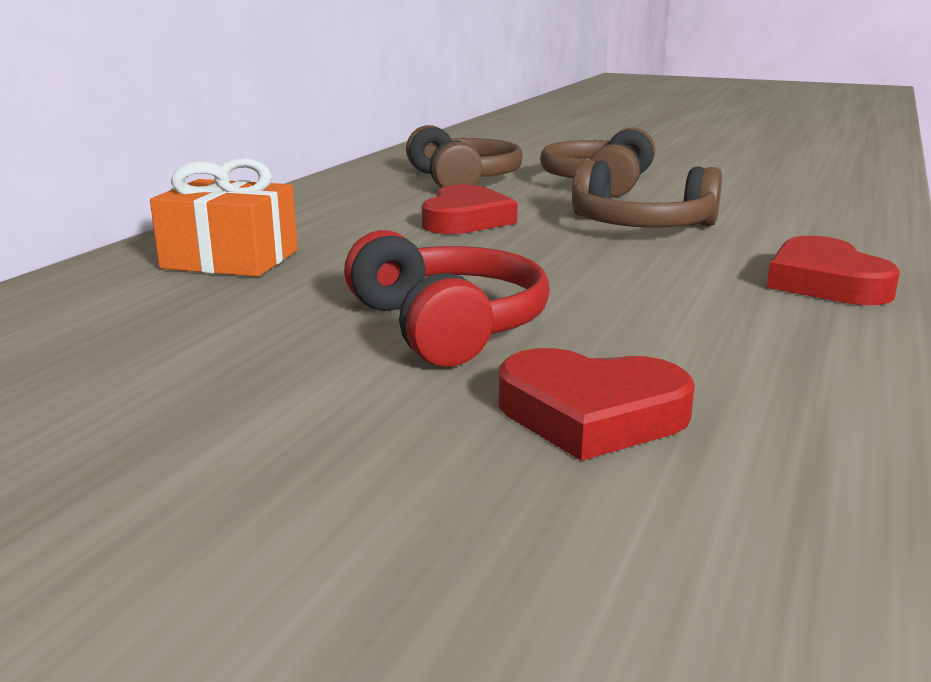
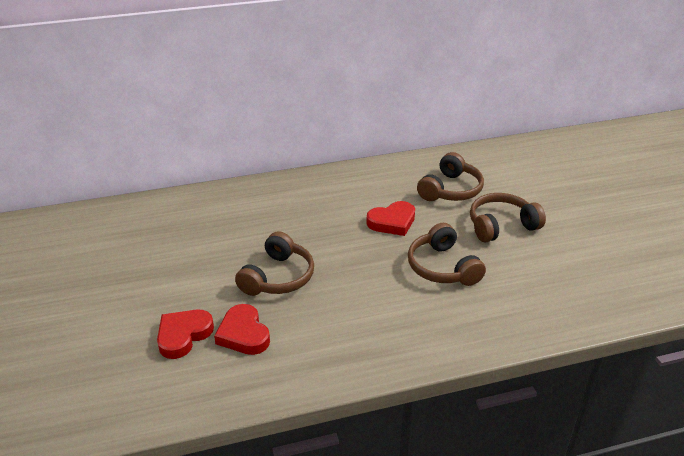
camera: 50 degrees right, 15 degrees up
(230, 259) = (284, 202): orange gift -> none
(447, 326) = (278, 277): red headphones -> brown headphones
(825, 282) = (424, 342): red heart -> red heart (183, 335)

